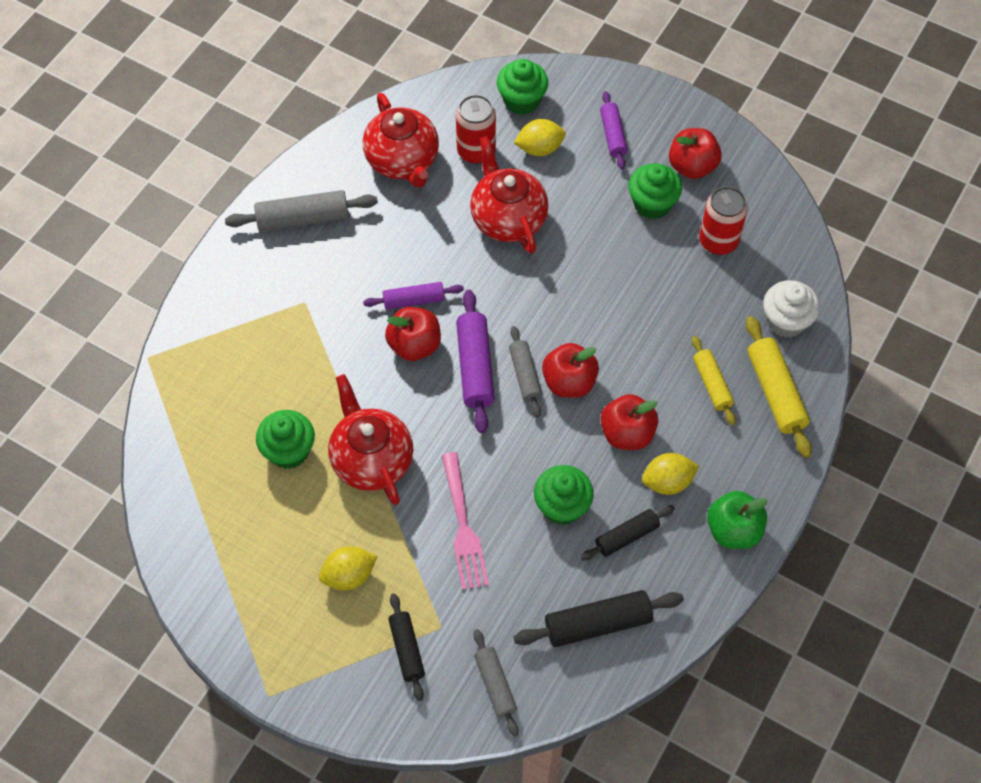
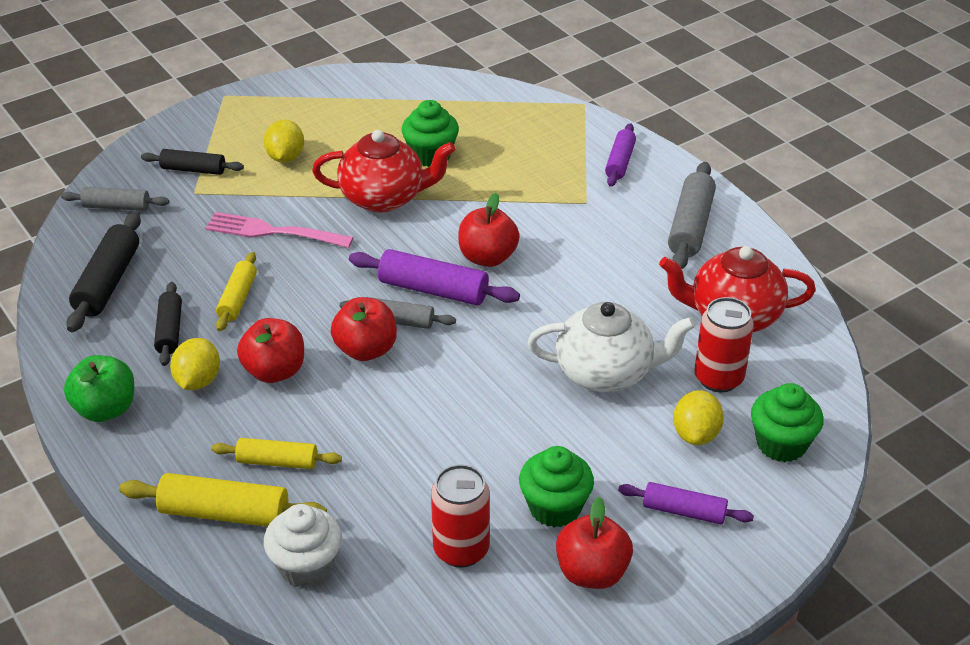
camera: 115 degrees right, 20 degrees down
(414, 300) = (541, 272): purple rolling pin -> purple rolling pin (620, 162)
(508, 218) = (606, 373): red teapot -> white teapot
(562, 506) = (238, 299): green cupcake -> yellow rolling pin

